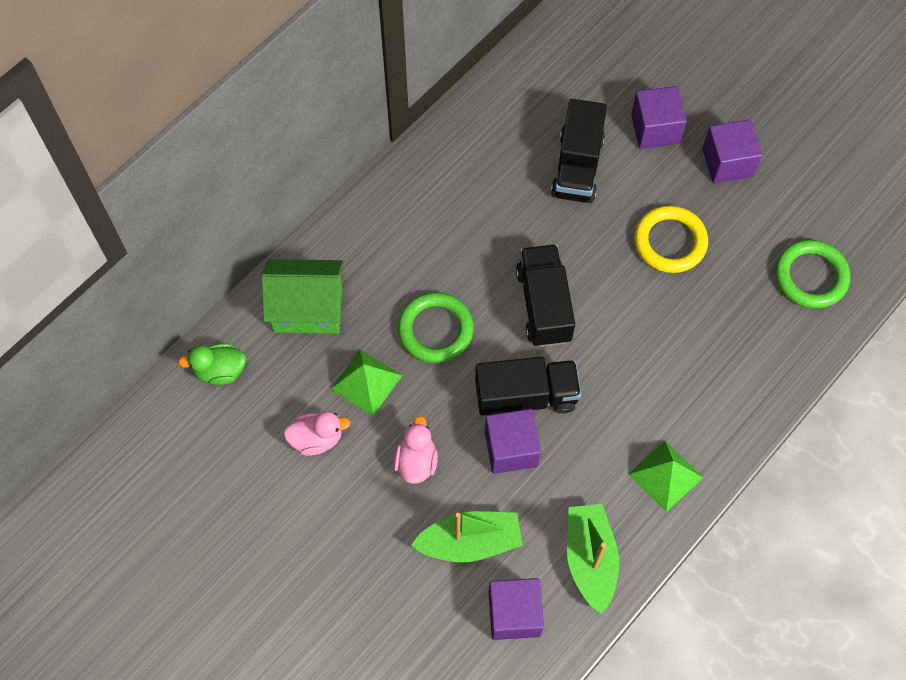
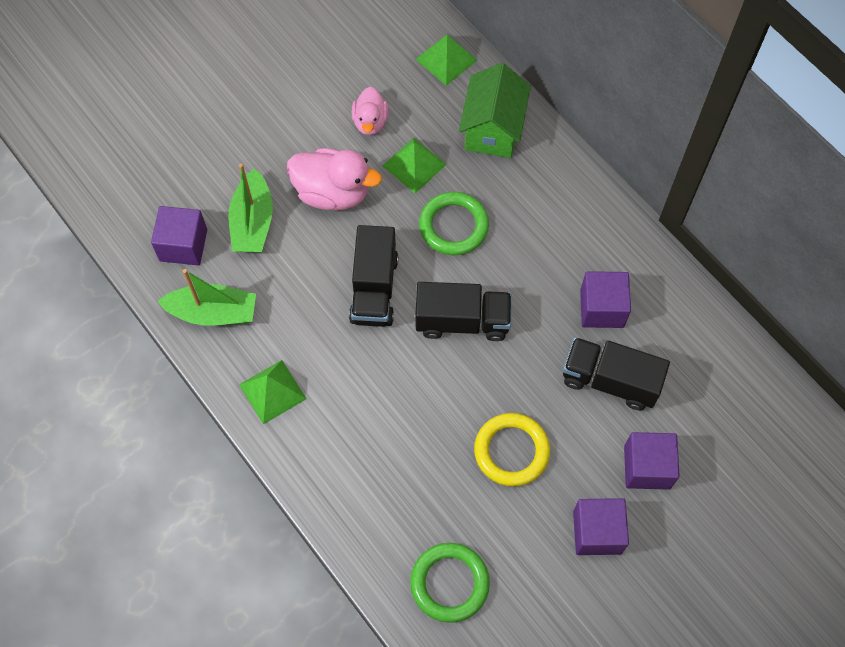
camera: 100 degrees right, 0 degrees up
(220, 371) = (446, 59): green duck -> green pyramid
(416, 462) = (333, 192): pink duck -> pink duck, size x1.65
(511, 448) = (327, 268): purple cube -> purple cube (602, 308)

